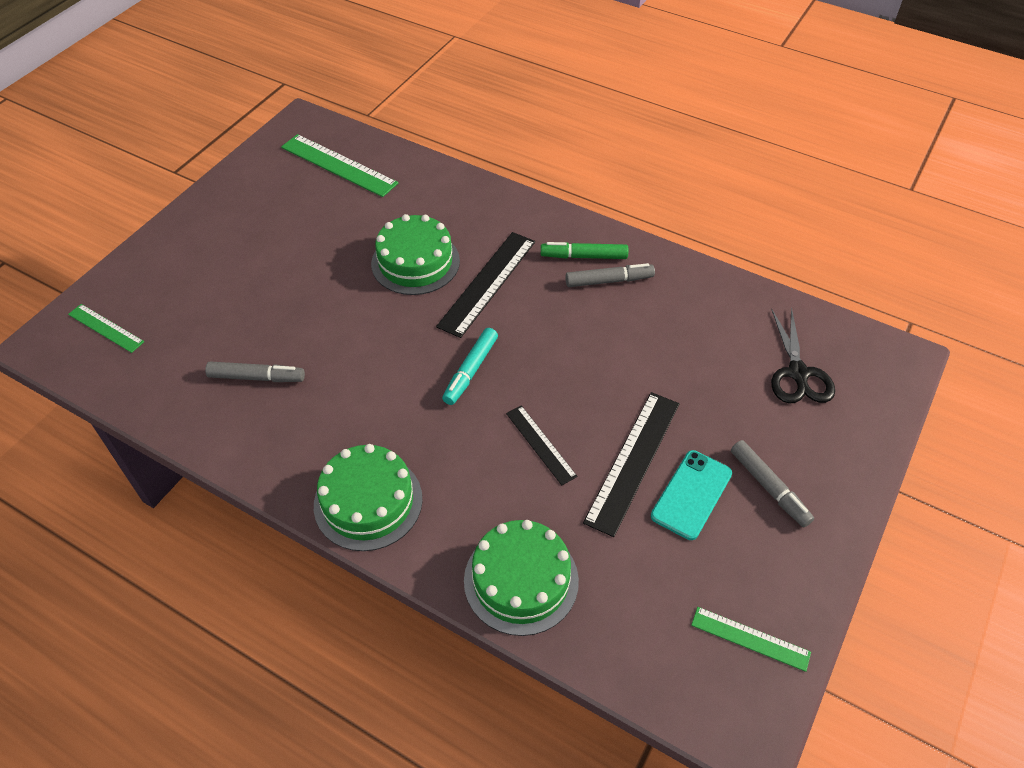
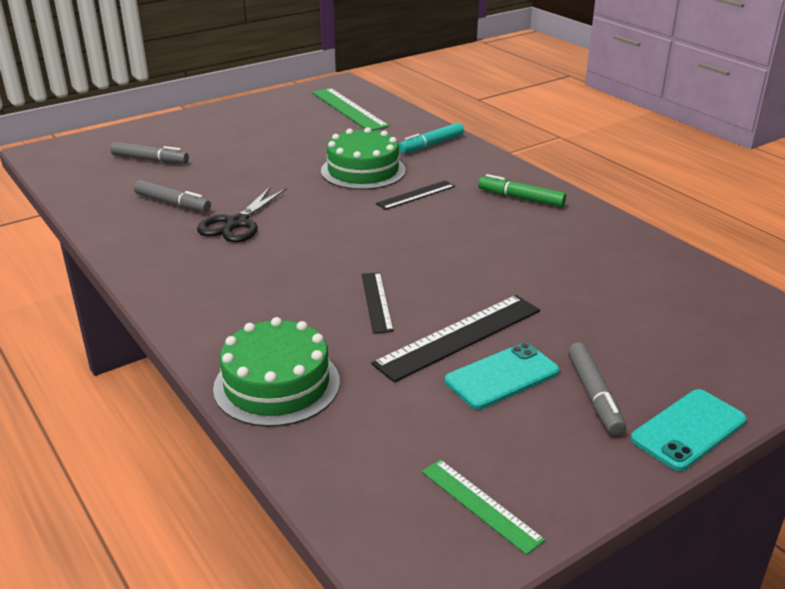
camera: 25 degrees right, 20 degrees down
(106, 328) = (91, 154): green ruler -> none
(368, 502) = (189, 295): green cake -> none
(470, 371) = (353, 241): turquoise marker -> turquoise marker (431, 145)
(487, 283) = (416, 195): black ruler -> black ruler, size x0.59
(609, 281) = (533, 217): grey marker -> grey marker (150, 160)
(798, 374) = (692, 323): black scissors -> black scissors (237, 224)
(850, 496) = (688, 430): none -> turquoise phone

